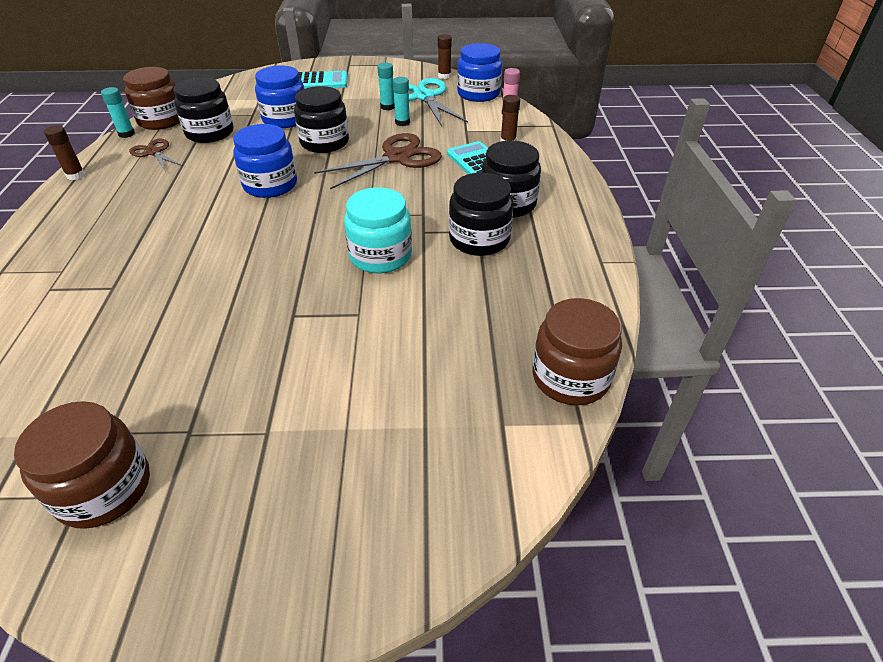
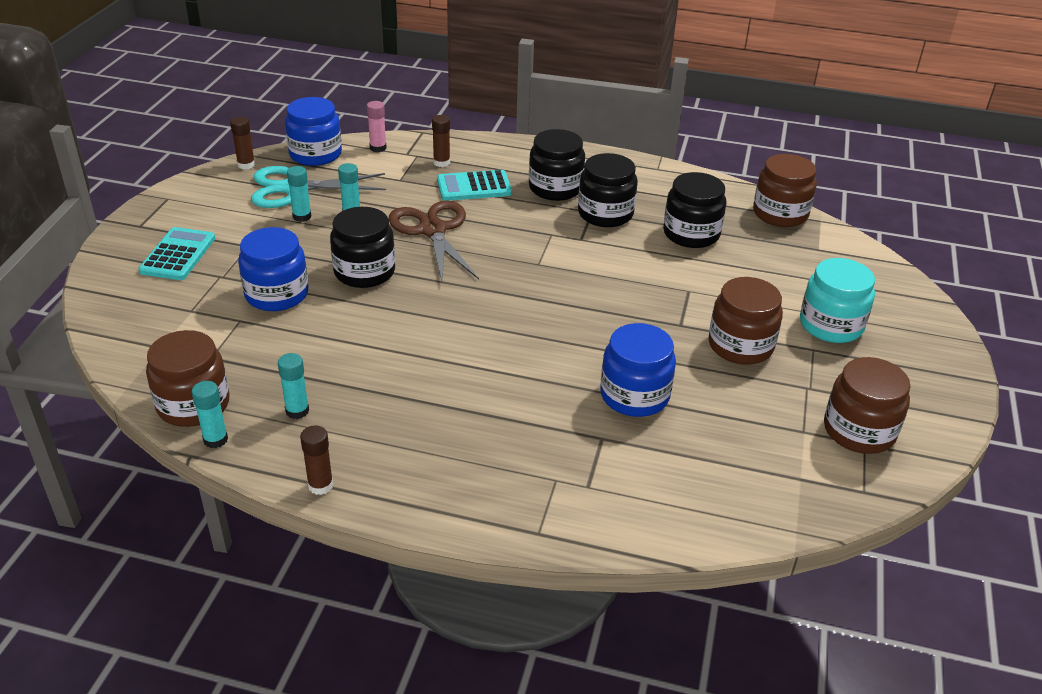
camera: 75 degrees left, 5 degrees down
(154, 152) = (297, 411): brown scissors -> turquoise glue stick
(210, 133) = (271, 359): black jar -> black jar (691, 234)
(263, 365) = (740, 345): none -> brown jar
(270, 185) = (444, 319): blue jar -> blue jar (634, 395)
(380, 256) = (610, 267): turquoise jar -> turquoise jar (831, 325)

